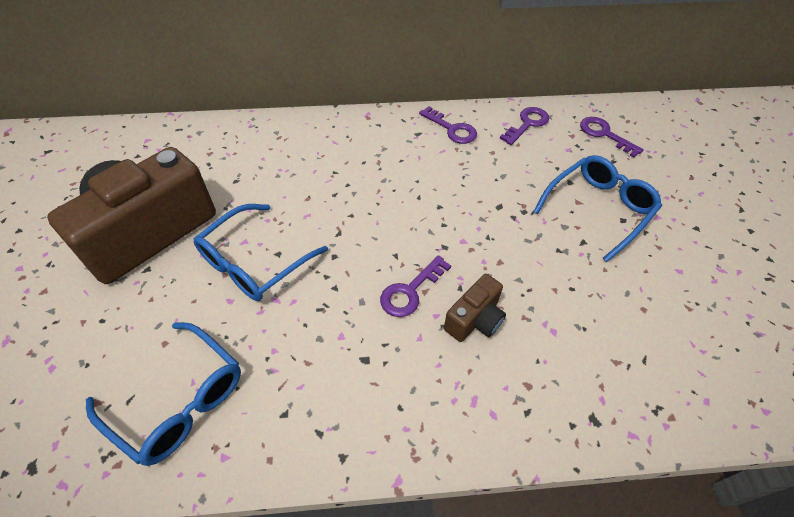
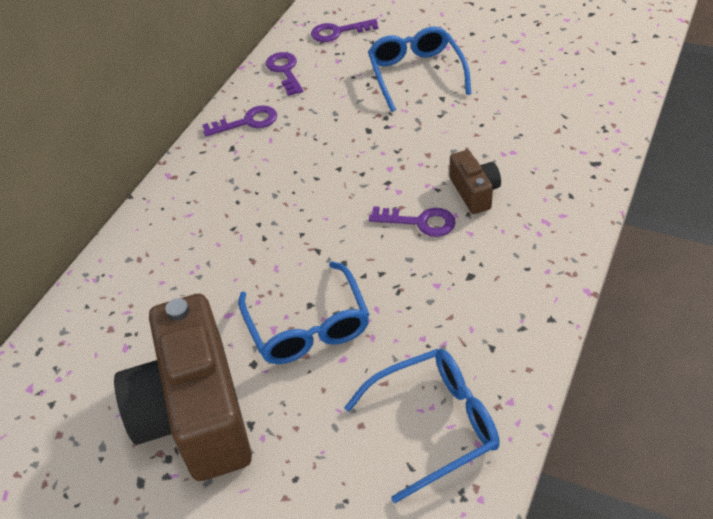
camera: 55 degrees left, 5 degrees down
(410, 291) = (420, 222): purple key -> purple key turned 60 degrees counterclockwise

